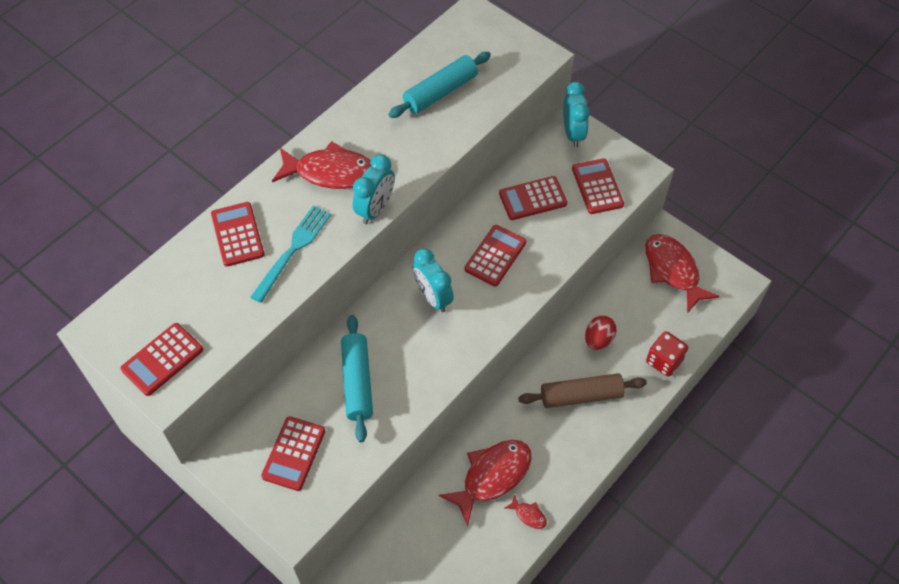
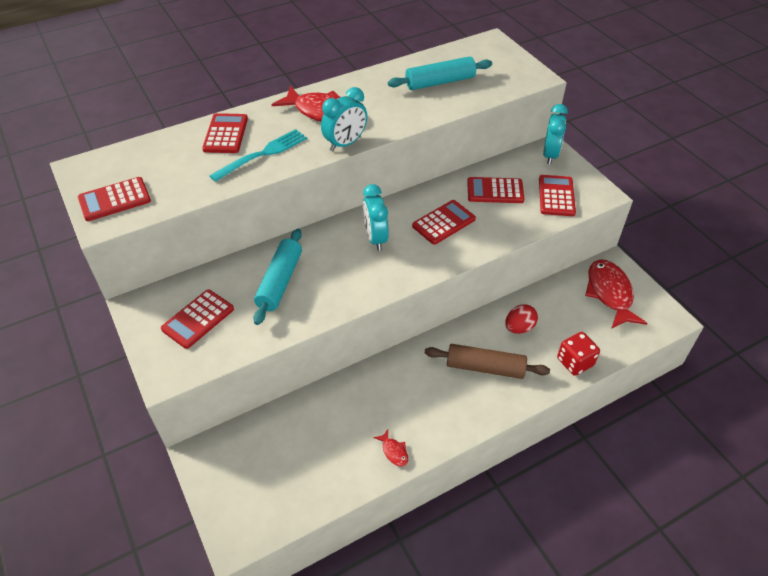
camera: 20 degrees right, 10 degrees down
(492, 476) = (375, 408): red fish -> none

